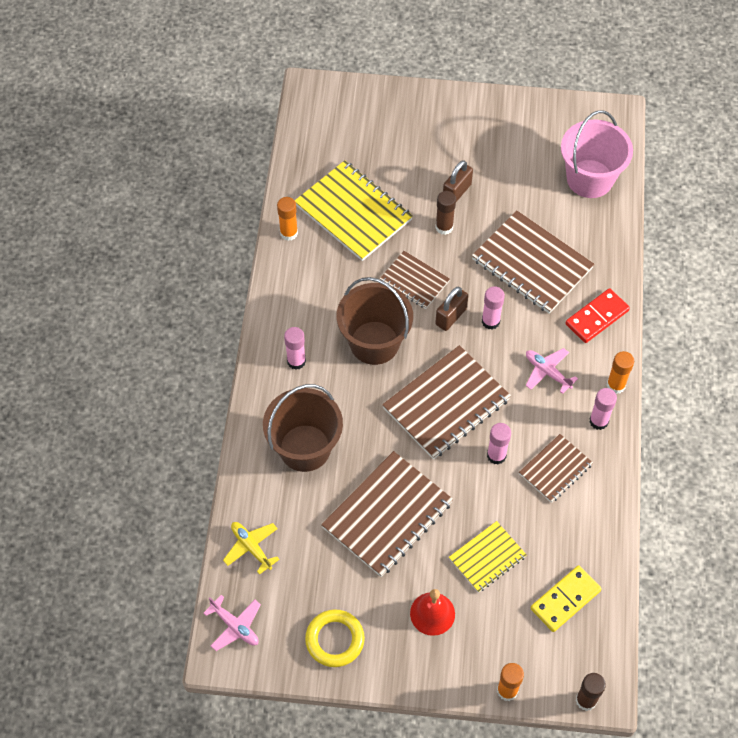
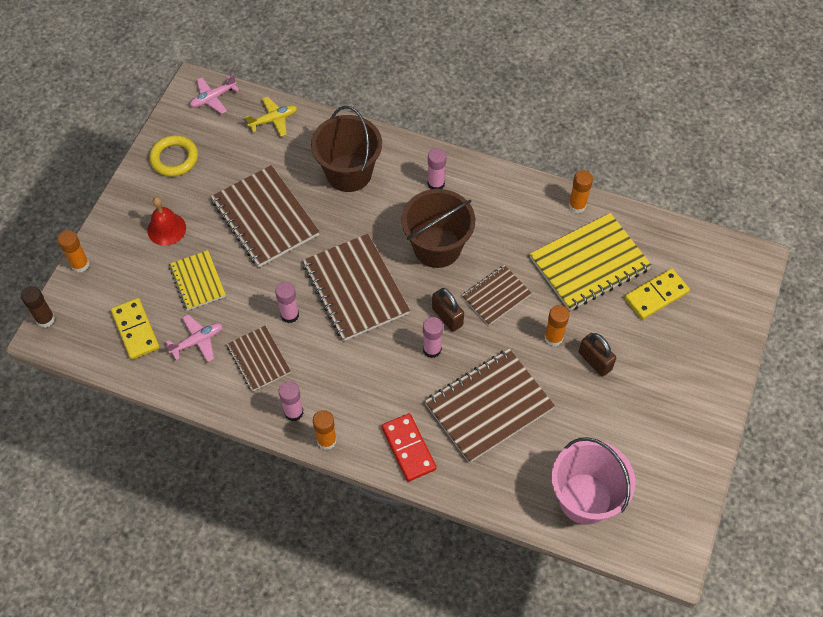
camera: 105 degrees right, 0 degrees up
(372, 156) = (656, 295): none -> yellow domino
(444, 227) = (553, 338): brown glue stick -> orange glue stick
(547, 372) = (361, 383): pink plane -> pink plane (197, 341)

